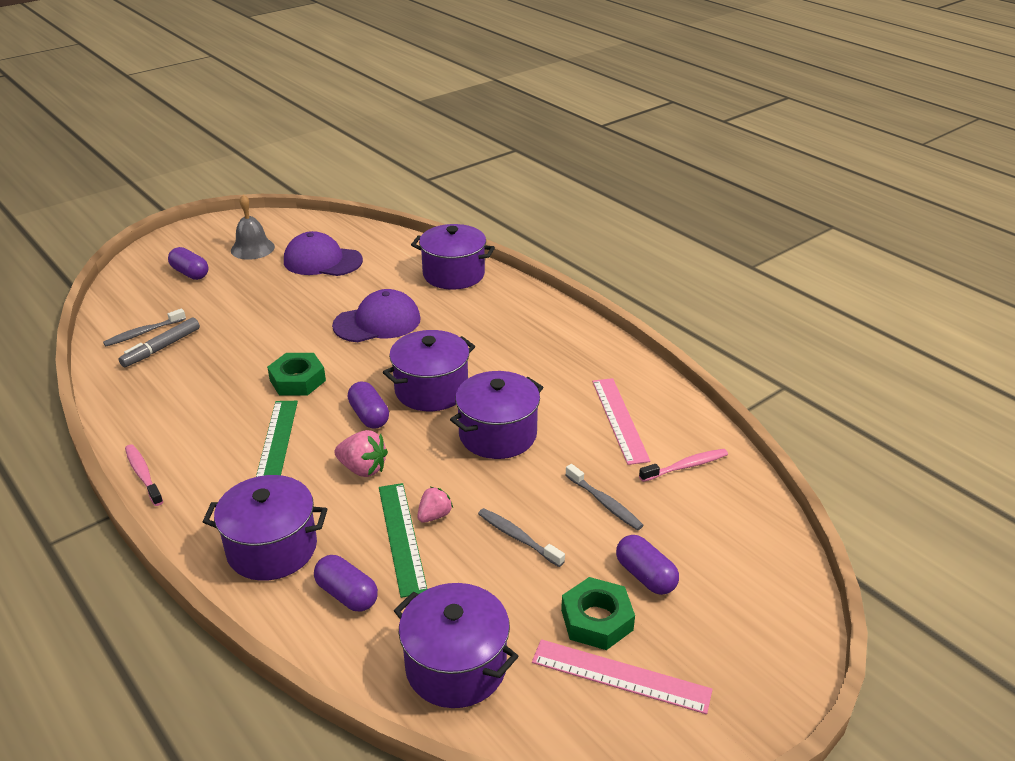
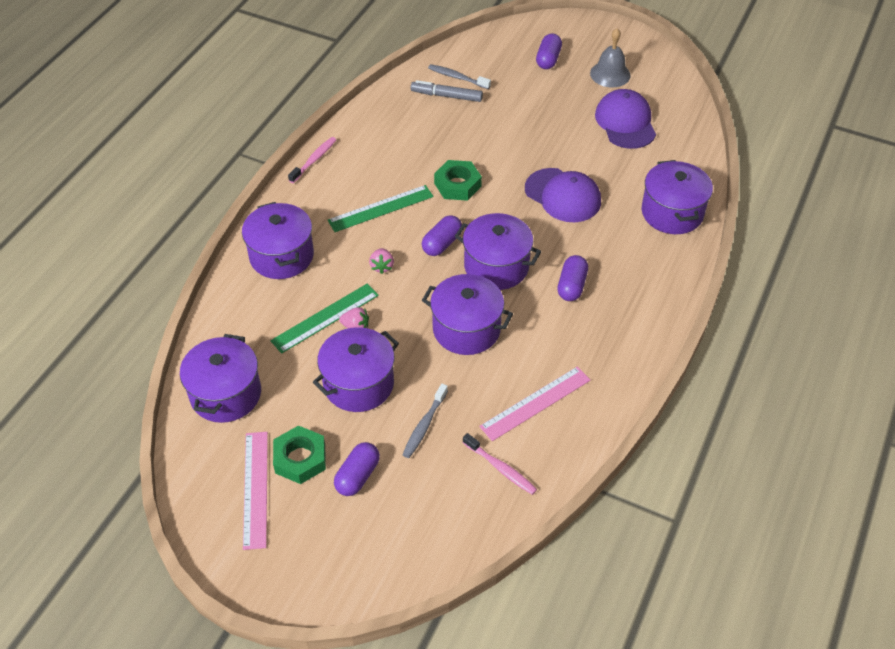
camera: 65 degrees right, 15 degrees up
(347, 594) = (260, 312): purple capsule -> purple capsule (571, 286)
(363, 469) = (382, 266): pink strawberry -> pink strawberry, size x0.67
(518, 537) = (358, 384): grey toothbrush -> purple pot

